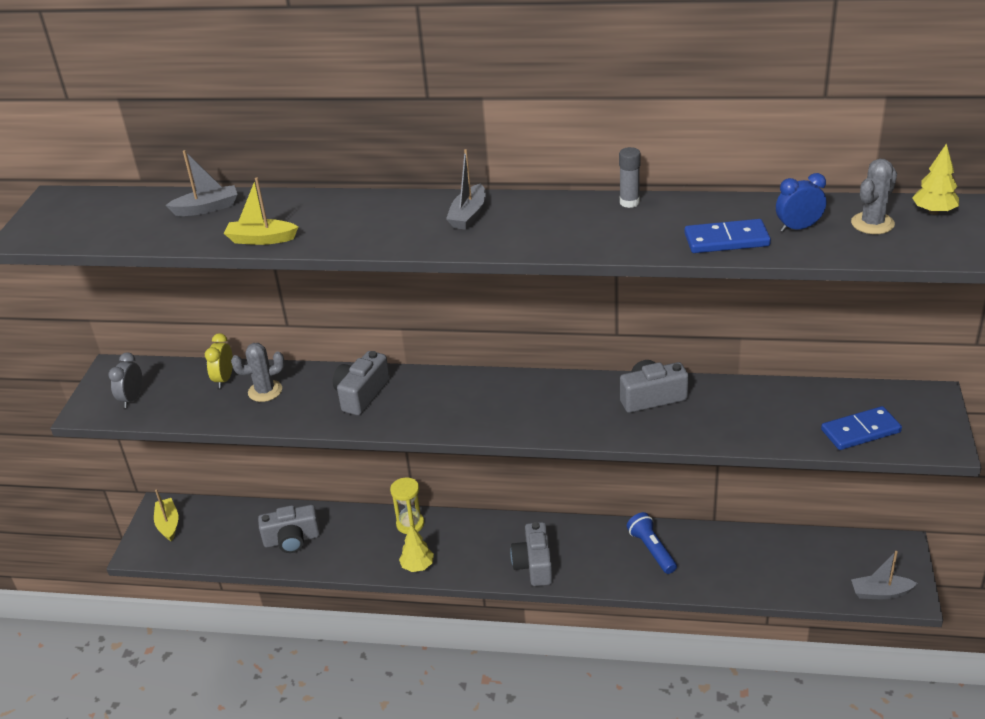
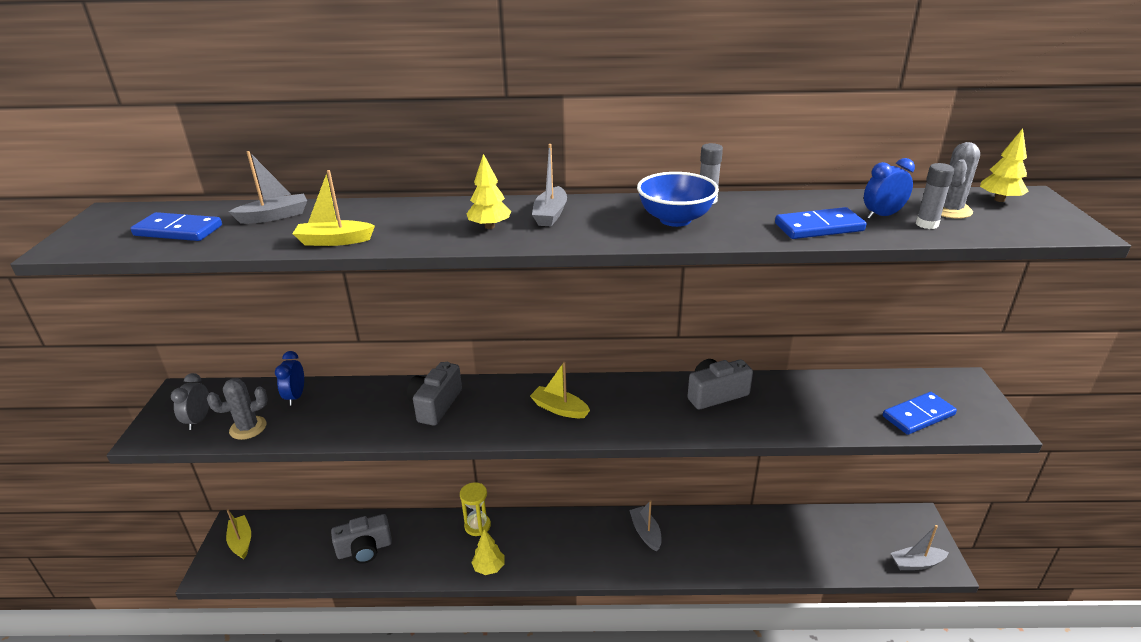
camera: 10 degrees left, 5 degrees down
(120, 222) = (178, 230): none -> blue domino
(224, 379) = (295, 396): yellow clock -> blue clock
(265, 391) = (337, 406): grey cactus -> grey cactus (248, 428)
(407, 228) = (490, 226): none -> yellow tree
(485, 405) = (559, 409): none -> yellow boat
(534, 565) = (599, 558): grey camera -> none
(588, 225) = (675, 219): none -> blue bowl
(589, 542) = (646, 533): none -> grey boat
(652, 550) = (704, 536): blue flashlight -> none
(837, 240) = (927, 224): none -> grey glue stick

